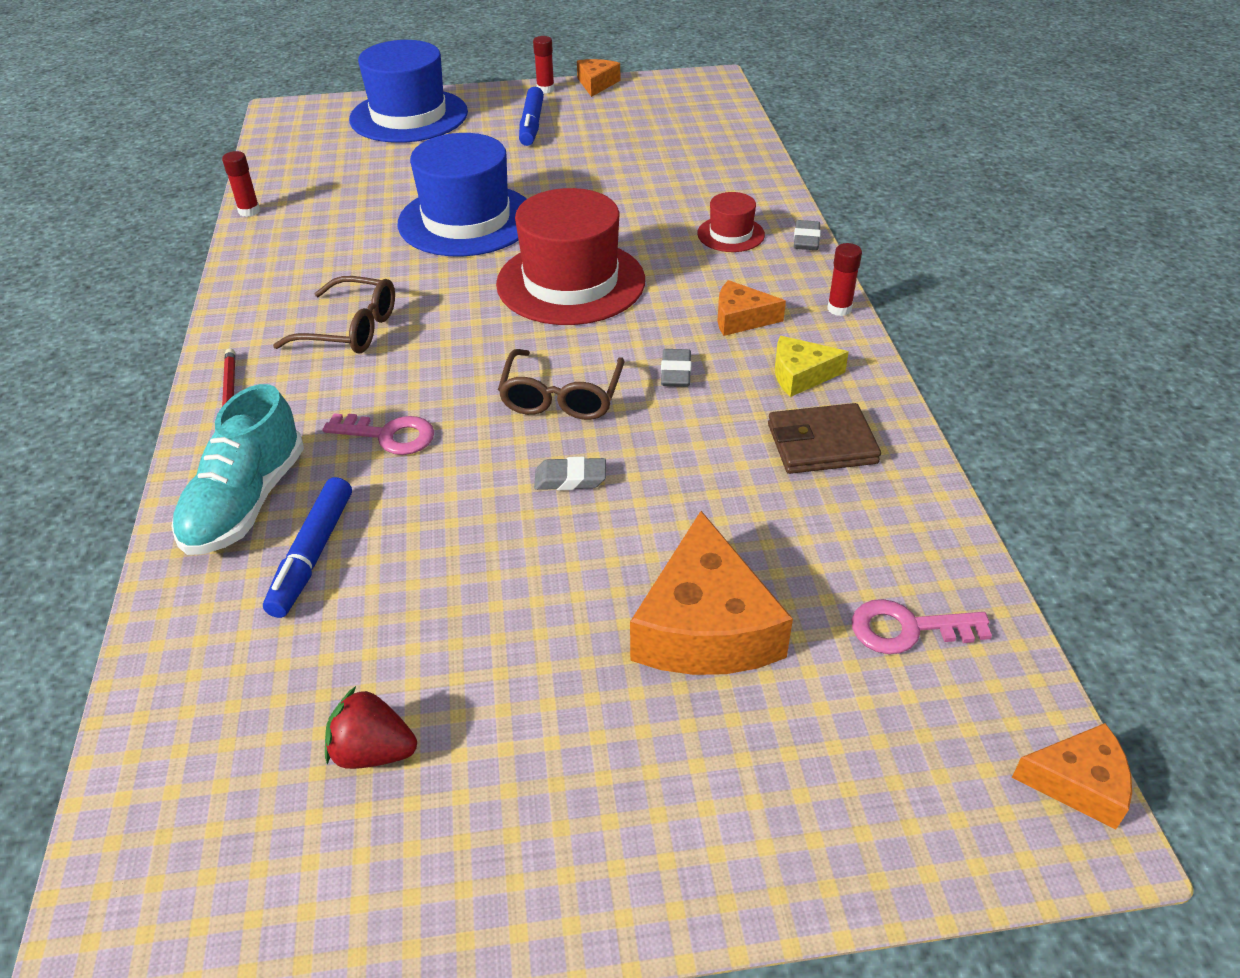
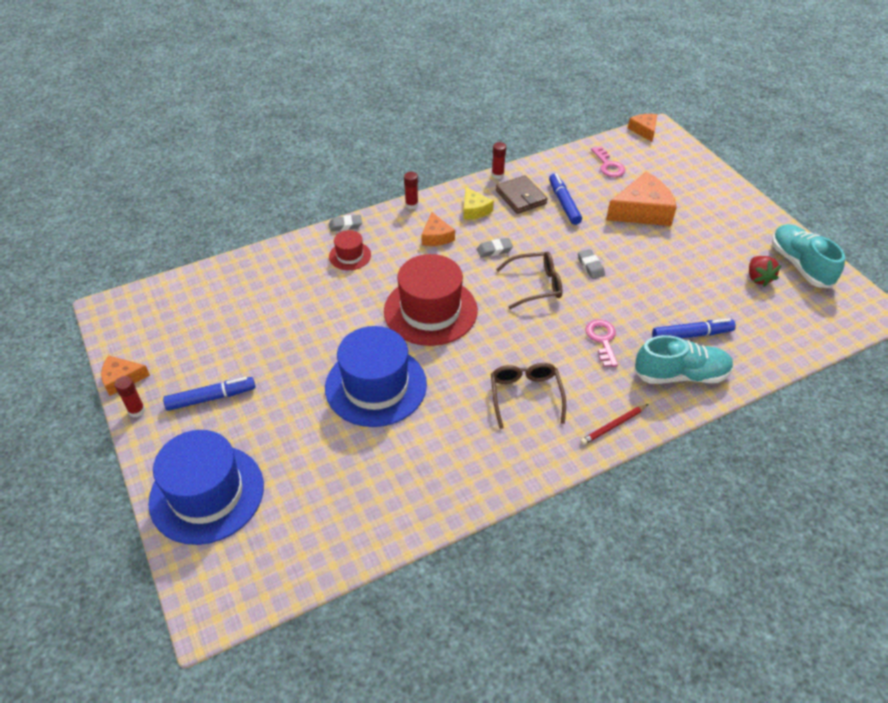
camera: 110 degrees left, 5 degrees up
(249, 211) = (409, 533): red glue stick -> red glue stick (497, 175)
(355, 879) = (800, 265): none -> turquoise shoe
(780, 501) = (564, 203): none -> blue marker

